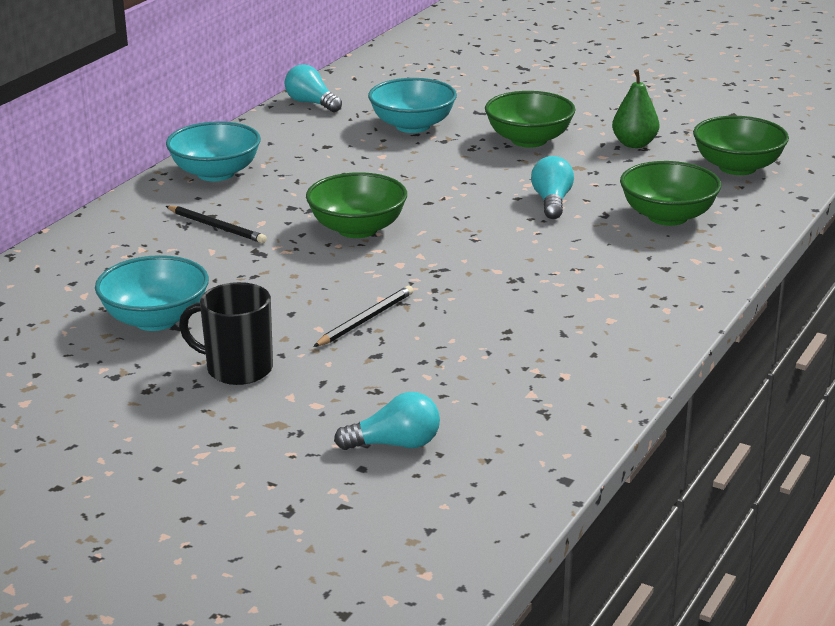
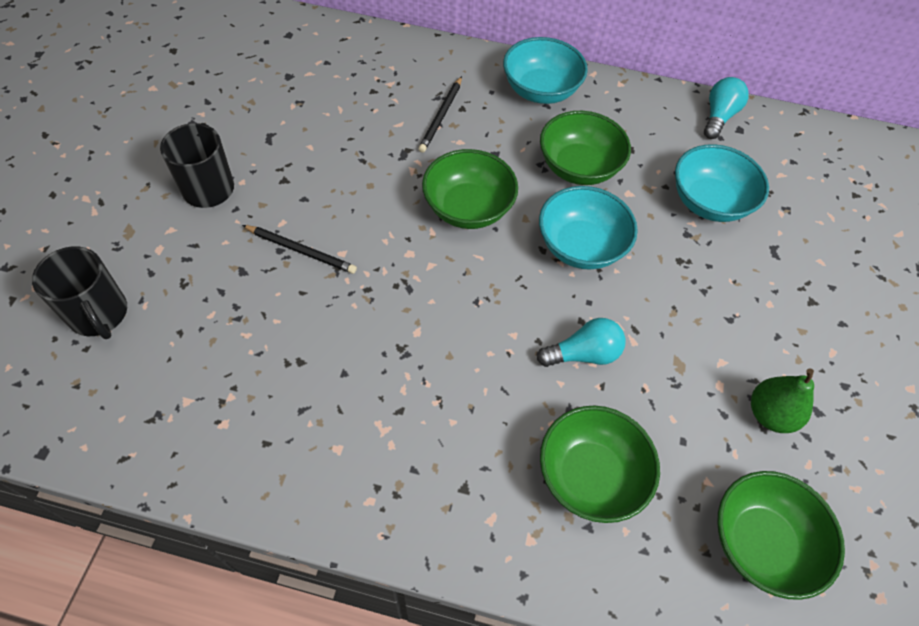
camera: 70 degrees right, 30 degrees up
(155, 319) = (278, 121): turquoise bowl -> turquoise bowl (580, 246)
(395, 444) = (99, 314): turquoise light bulb -> black mug
(529, 140) = (726, 307): green bowl -> green bowl (578, 167)

